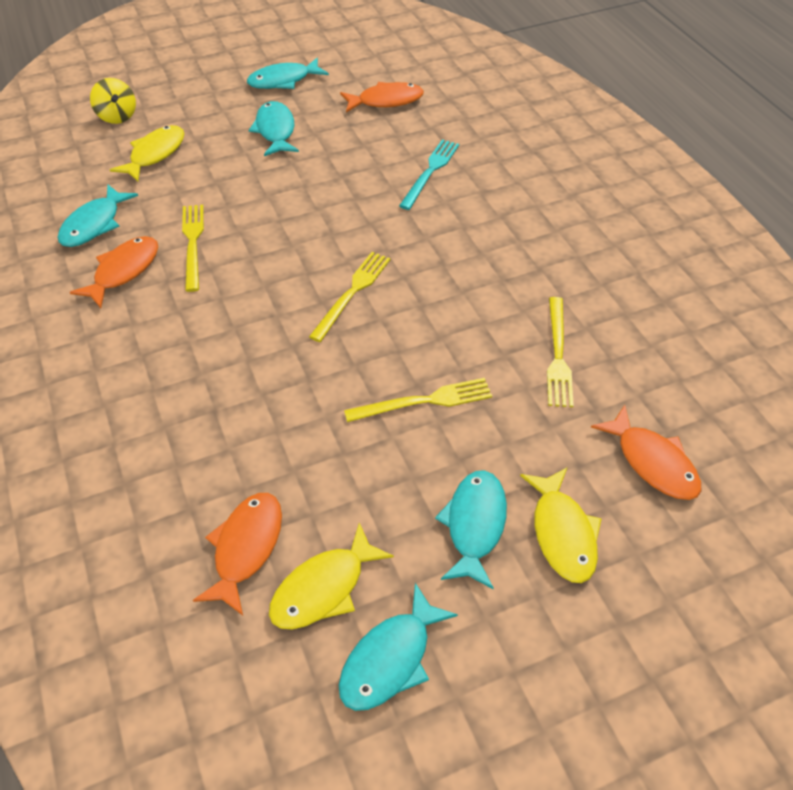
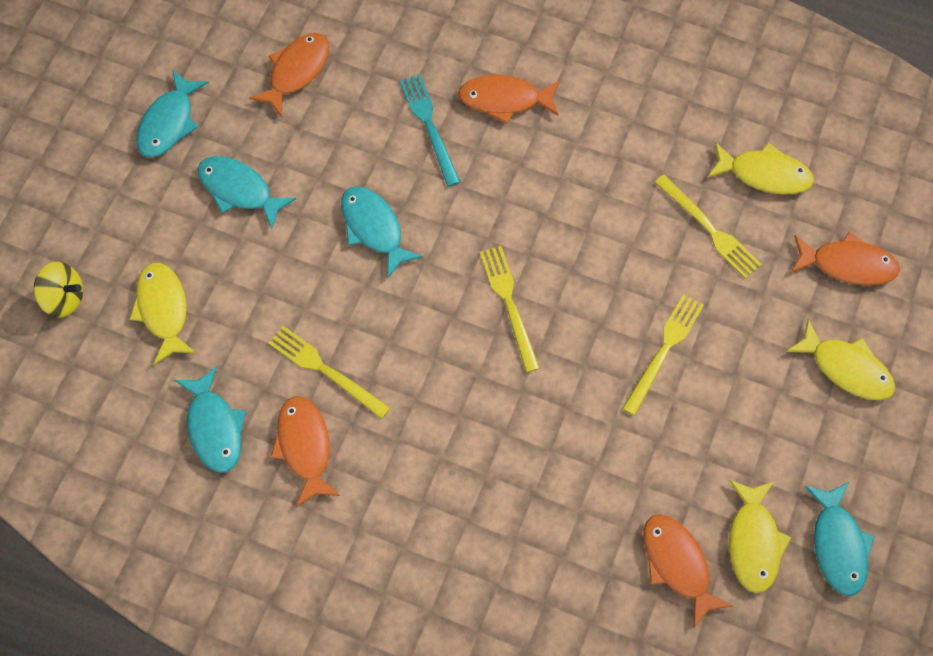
camera: 45 degrees left, 15 degrees up
(474, 525) = (792, 413): turquoise fish -> turquoise fish (374, 228)
(498, 189) = (504, 100): none -> orange fish
(648, 353) = (764, 174): none -> yellow fish

